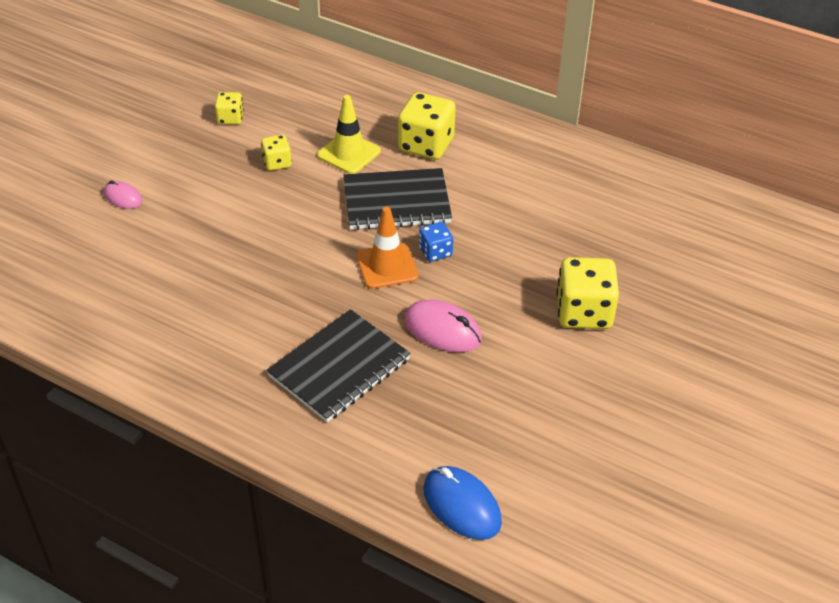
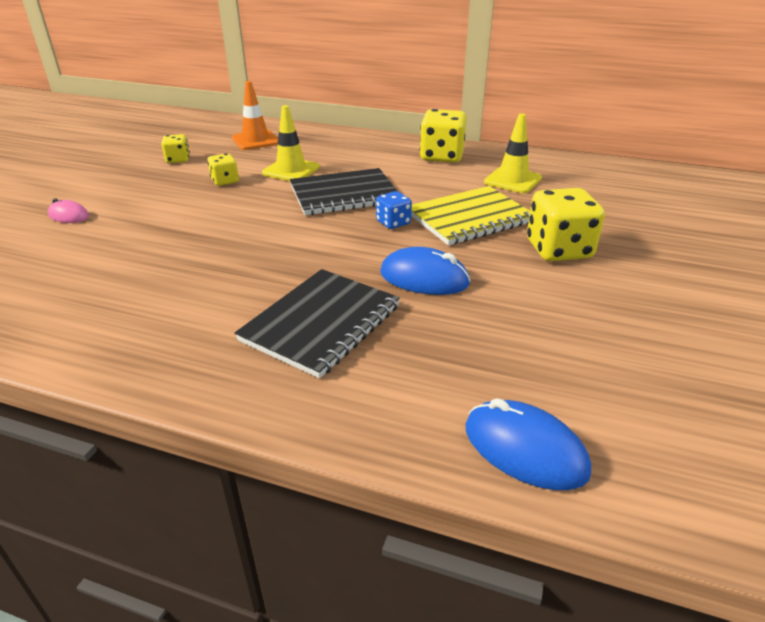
camera: 10 degrees left, 10 degrees down
(387, 266) = (349, 237): orange traffic cone -> orange traffic cone (255, 140)
(426, 145) = (358, 160): yellow dice -> yellow dice (441, 156)
(442, 330) = (424, 278): pink mouse -> blue mouse
(514, 256) = (469, 218): none -> yellow notebook
(584, 203) = (512, 180): none -> yellow traffic cone

